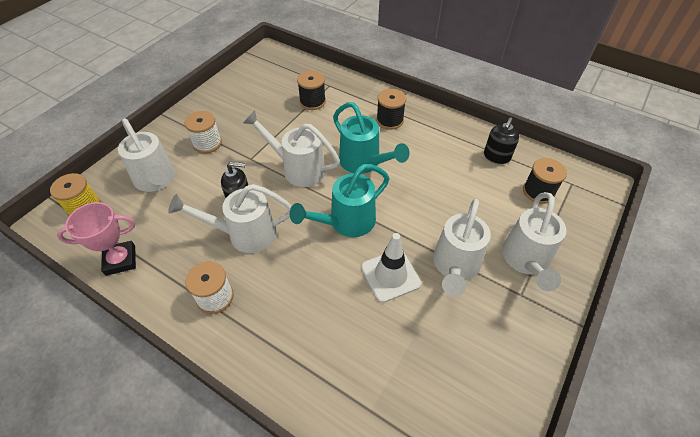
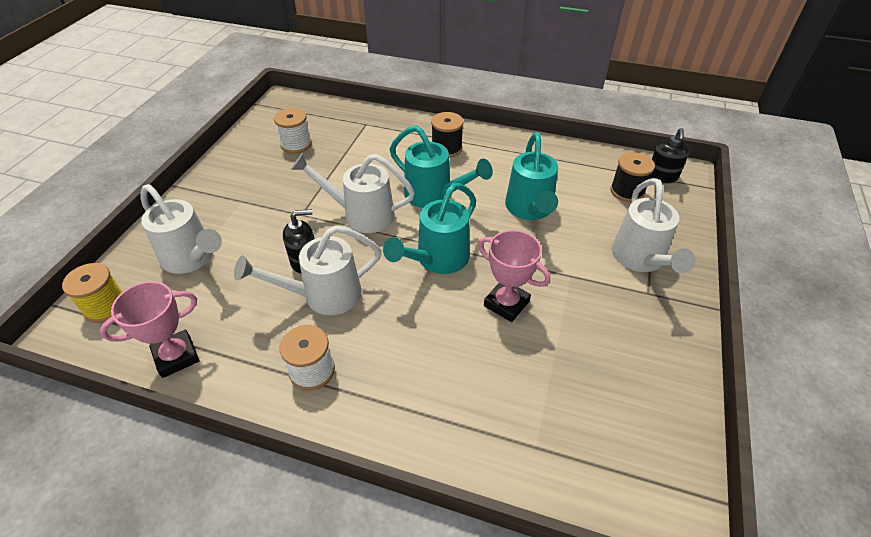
camera: 15 degrees left, 5 degrees down
(207, 143) = (242, 207): white spool -> white spool (296, 144)
(312, 102) = (352, 143): black spool -> none
(390, 275) = (506, 303): white traffic cone -> pink trophy
(442, 192) = (530, 209): none -> turquoise watering can
(455, 266) = (571, 280): white watering can -> none
(496, 156) = (572, 165): black soap dispenser -> black soap dispenser (662, 176)

